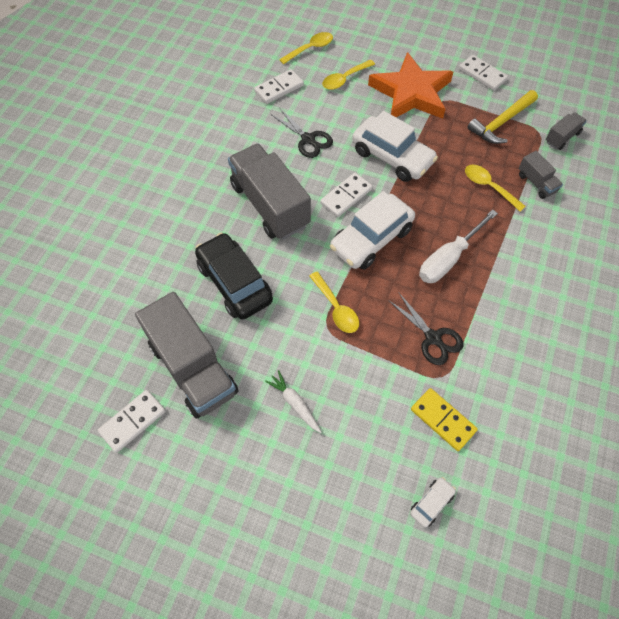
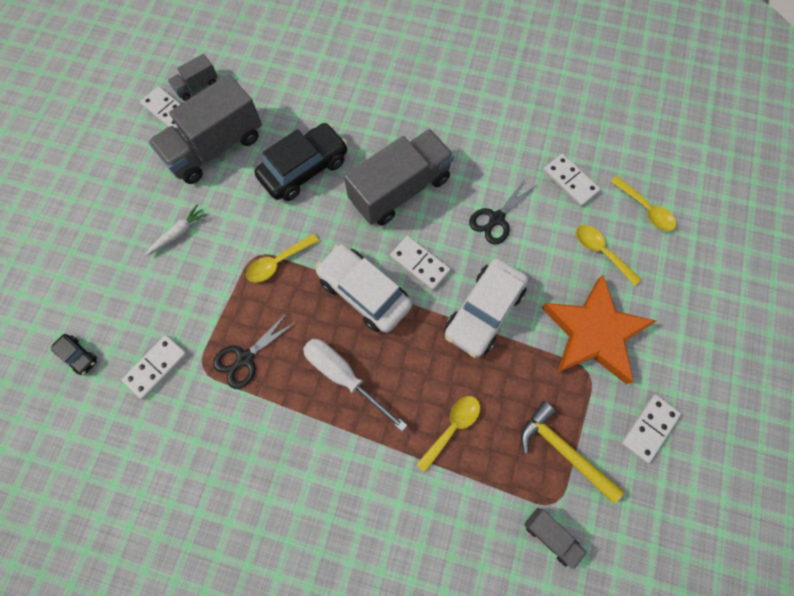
camera: 85 degrees right, 10 degrees up
(431, 503) = (78, 356): white car -> black car
(442, 420) = (156, 367): yellow domino -> white domino
(536, 183) = (465, 491): grey truck -> grey truck (197, 86)

